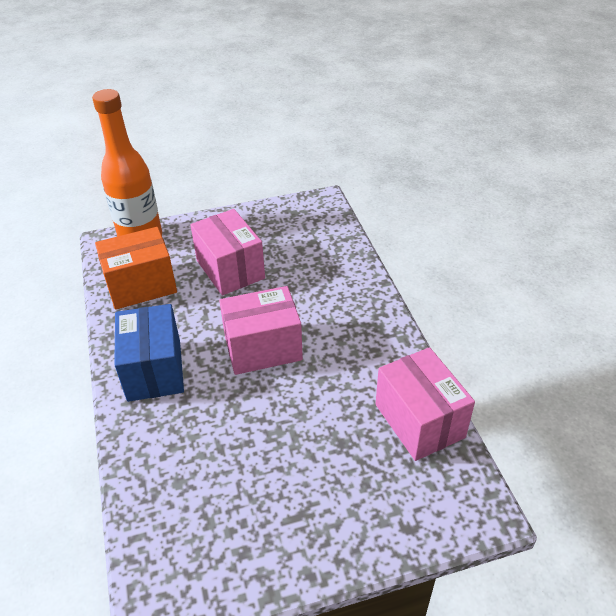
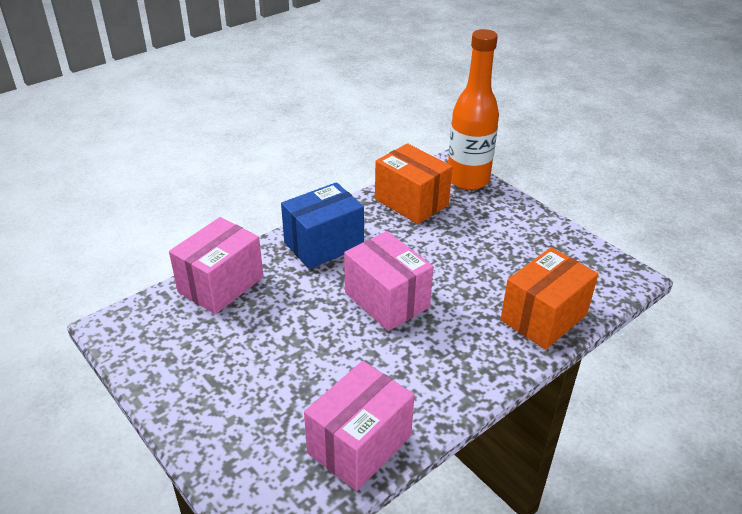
camera: 65 degrees right, 5 degrees down
(230, 269) = (471, 245): pink box -> pink box (221, 284)
(339, 261) = (543, 317): none -> orange box

